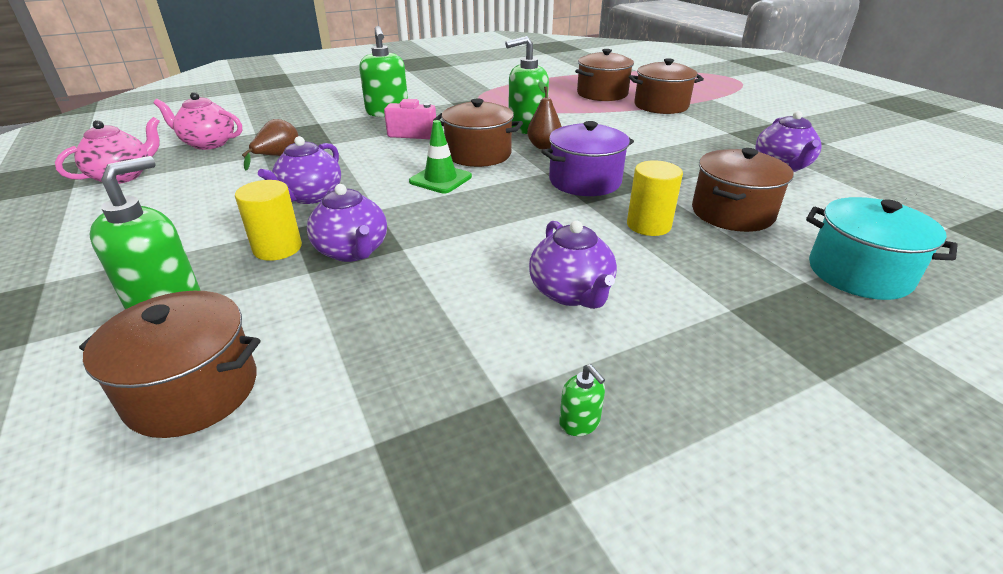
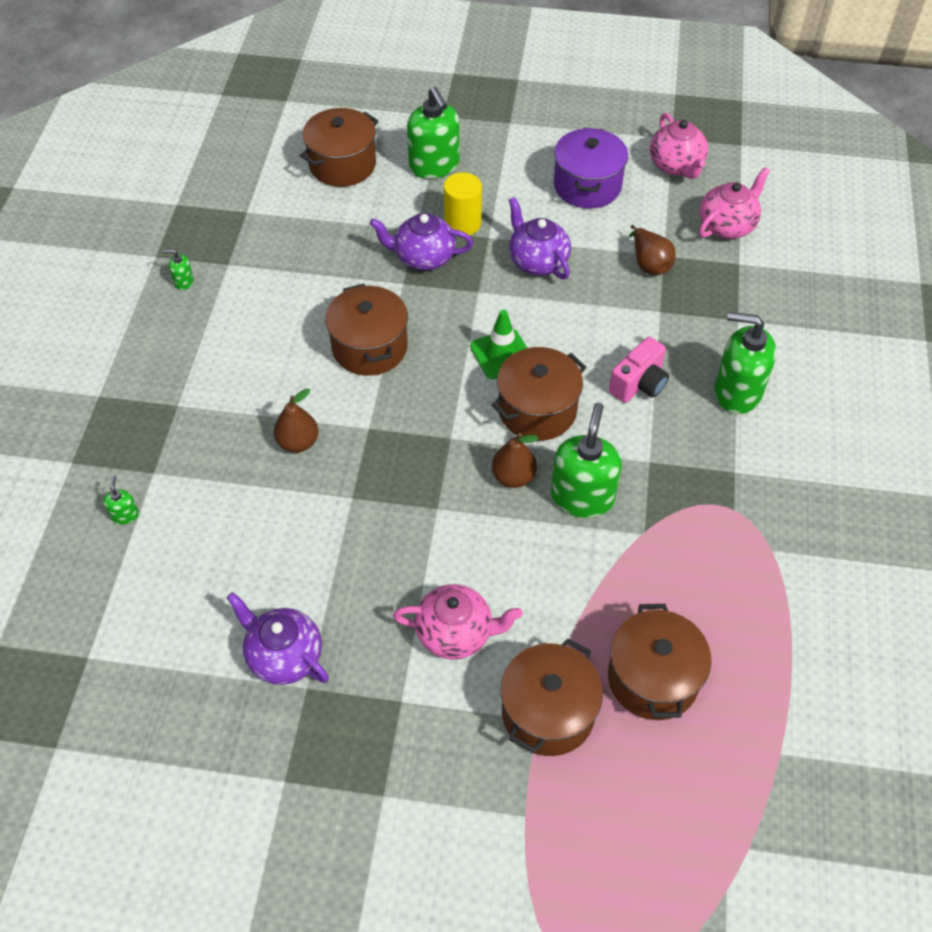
camera: 125 degrees right, 20 degrees up
(571, 293) = (270, 339): purple teapot -> none
(585, 181) = (406, 455): purple pot -> purple pot (587, 186)
(648, 225) = (298, 442): yellow cylinder -> brown pear
(668, 132) = (456, 633): none -> pink teapot
(732, 213) = (258, 517): brown pot -> brown pot (369, 347)
(859, 273) = (125, 515): turquoise pot -> green soap dispenser

